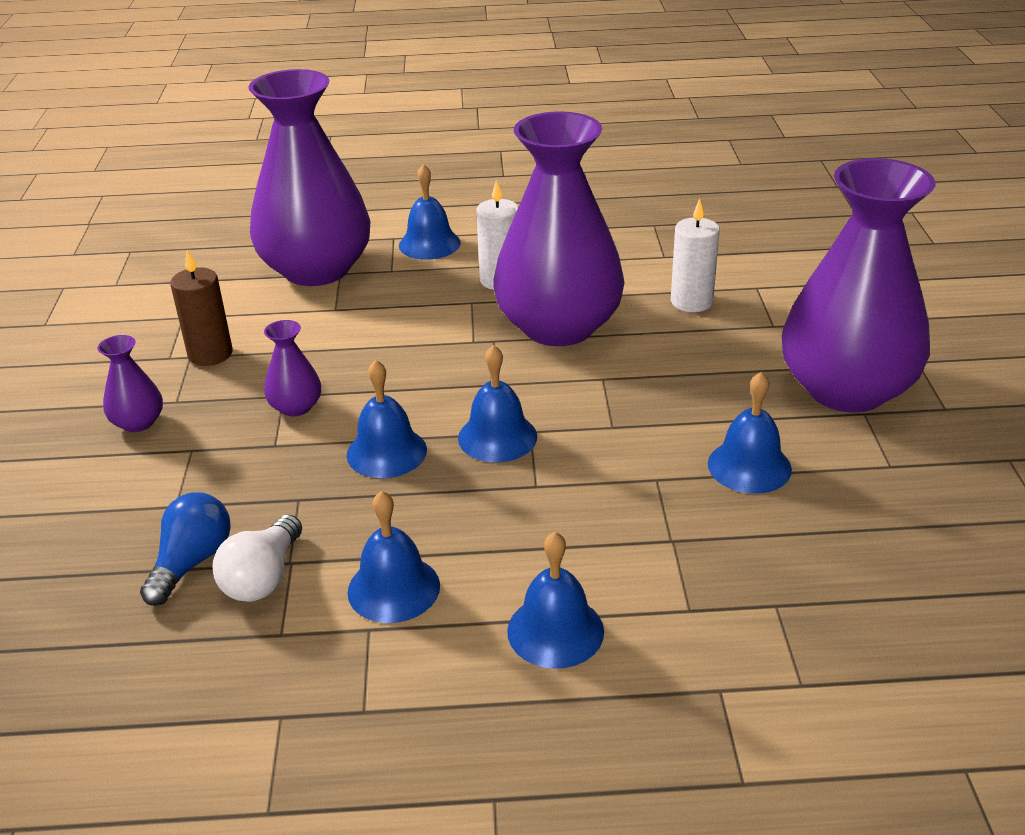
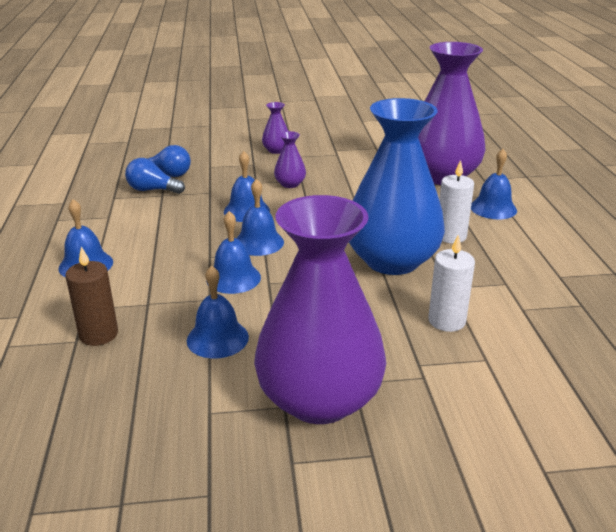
camera: 85 degrees right, 5 degrees down
(210, 354) = (339, 158): brown candle -> brown candle (98, 334)
(263, 577) = (152, 190): white light bulb -> blue light bulb
(393, 588) = (134, 220): blue bell -> blue bell (233, 278)
(558, 326) = (392, 260): purple vase -> blue vase

